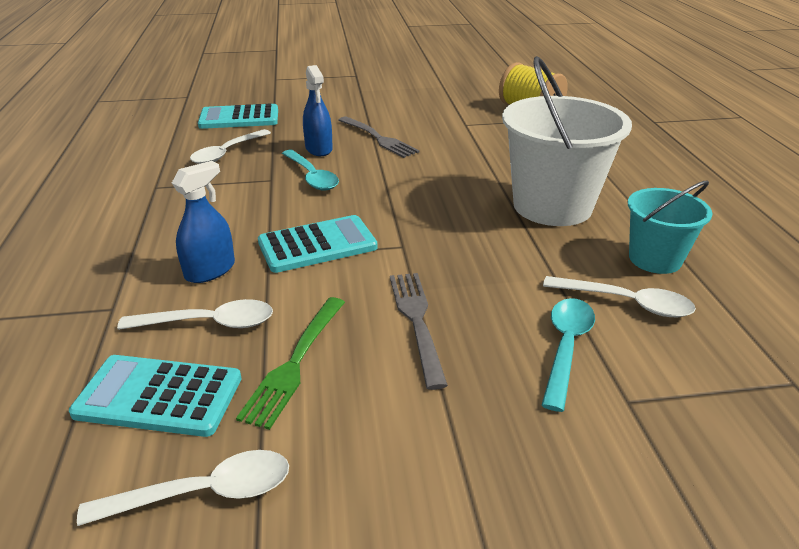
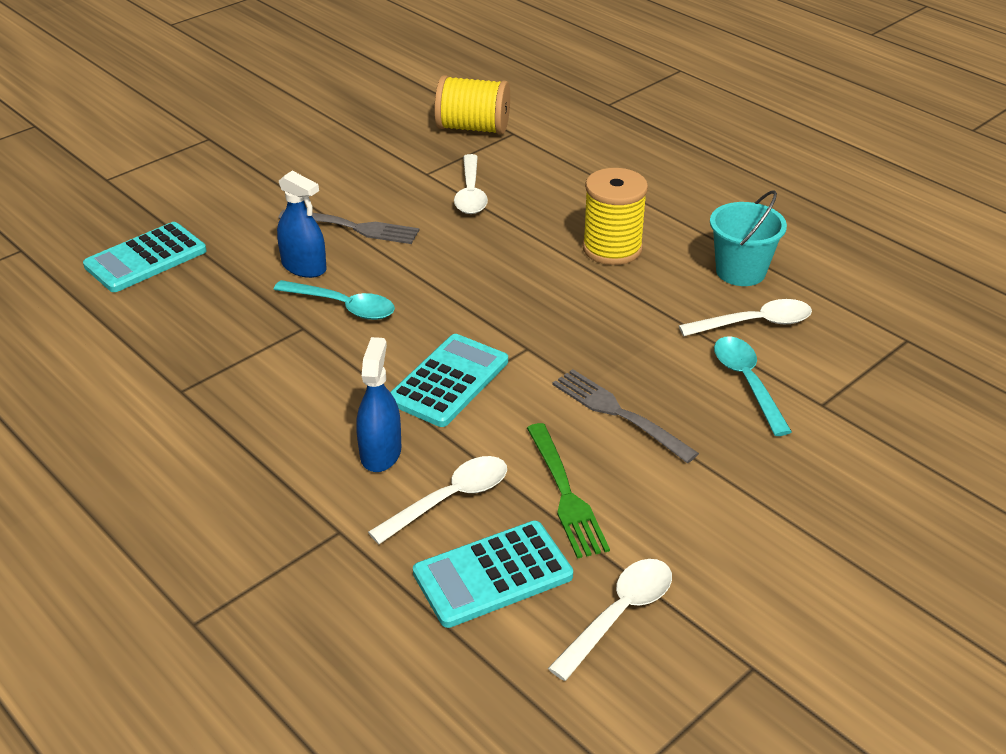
camera: 35 degrees left, 5 degrees up
(227, 153) = (202, 313): white spoon -> white spoon (470, 193)
(552, 206) = (612, 248): white bucket -> yellow spool

